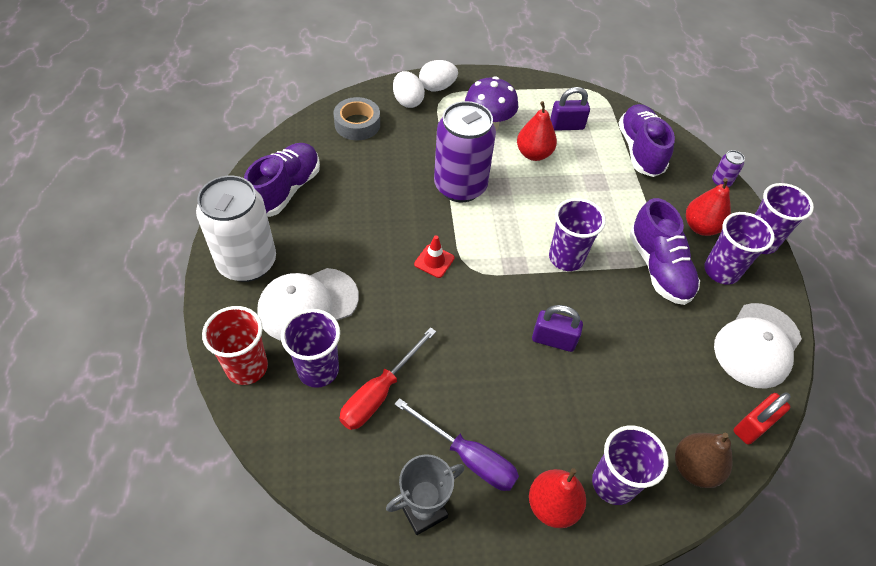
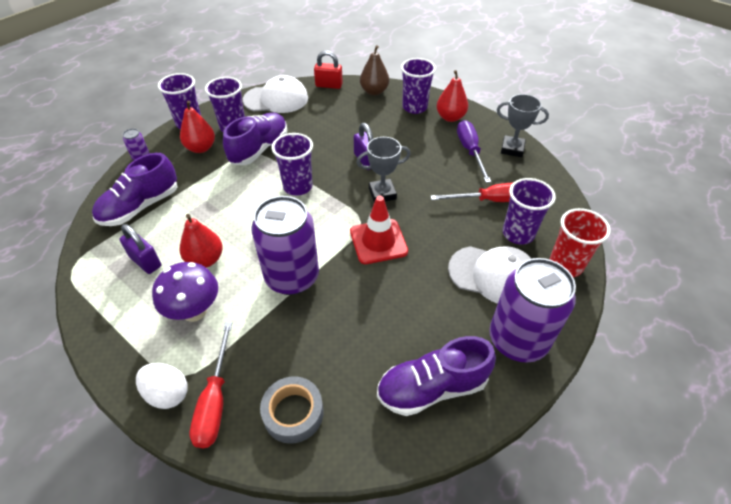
camera: 130 degrees left, 5 degrees down
(247, 262) = (517, 340): white can -> purple can
(408, 101) = (215, 400): white egg -> red screwdriver
(434, 261) = (378, 241): red traffic cone -> red traffic cone, size x1.77
(488, 312) = (382, 193): none -> grey trophy

